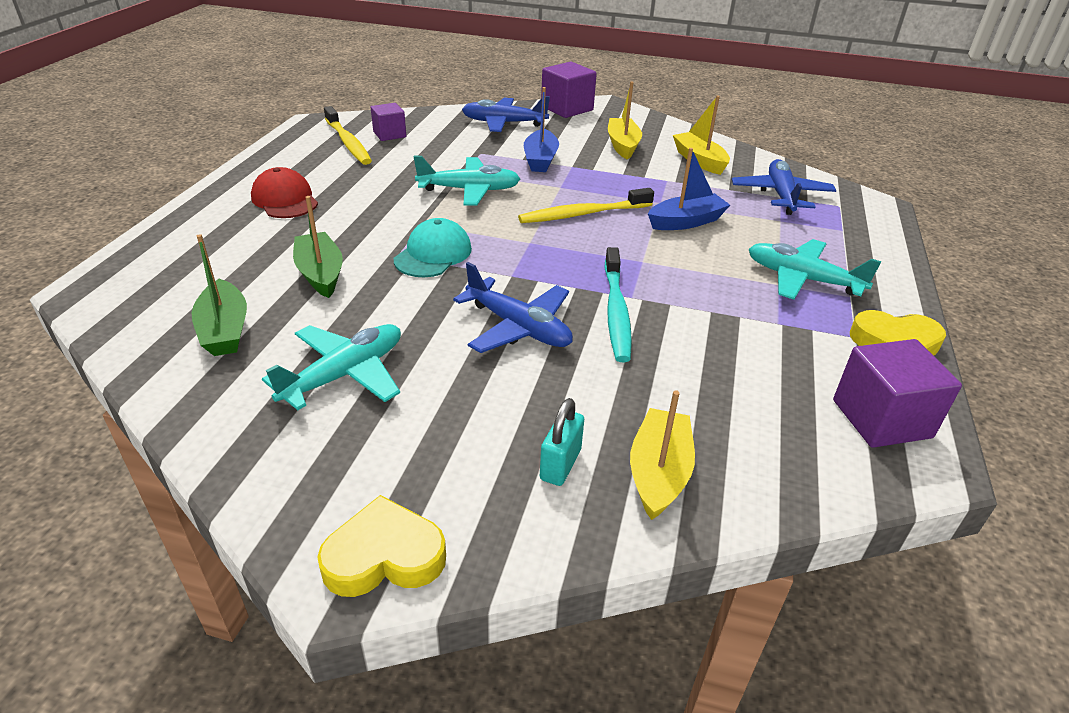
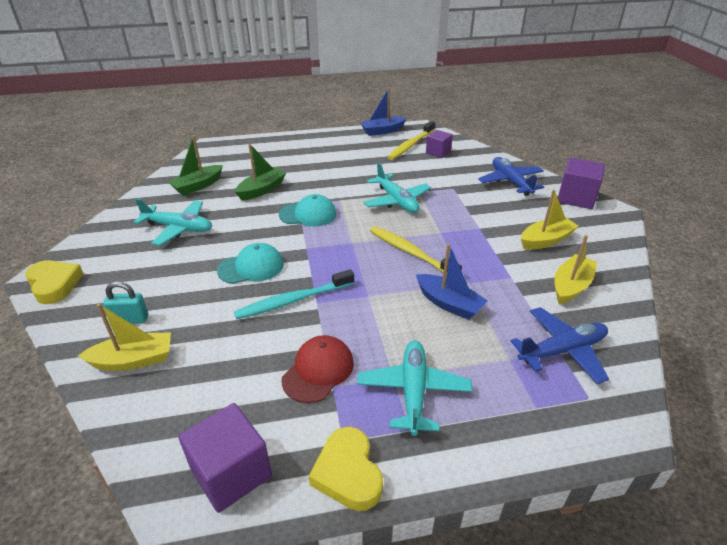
camera: 65 degrees right, 0 degrees up
(285, 200) = (326, 154): red cap -> red cap (318, 371)
(518, 327) = (251, 267): blue plane -> turquoise cap
(540, 160) = (472, 212): blue boat -> blue boat (382, 131)

